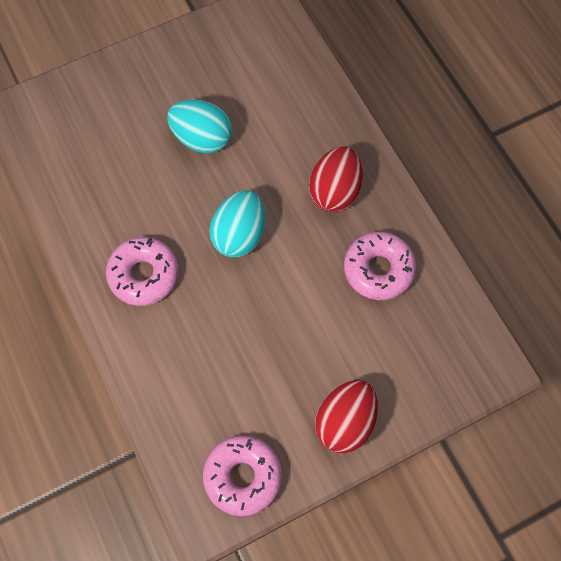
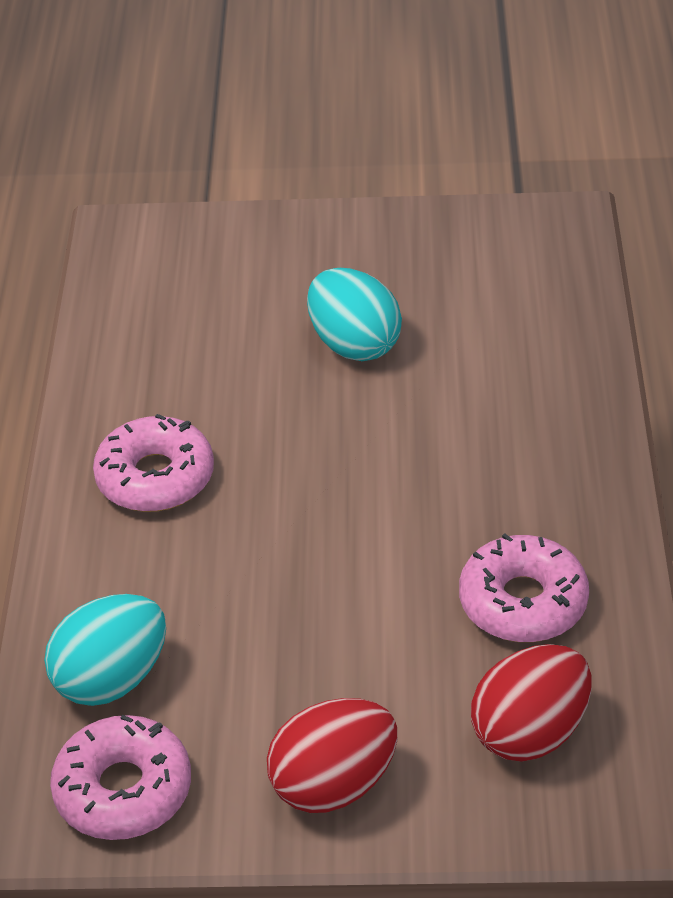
camera: 30 degrees right, 25 degrees down
(239, 234) = (330, 479): turquoise egg -> turquoise egg (112, 679)
(334, 191) = (517, 476): red egg -> red egg (530, 732)

